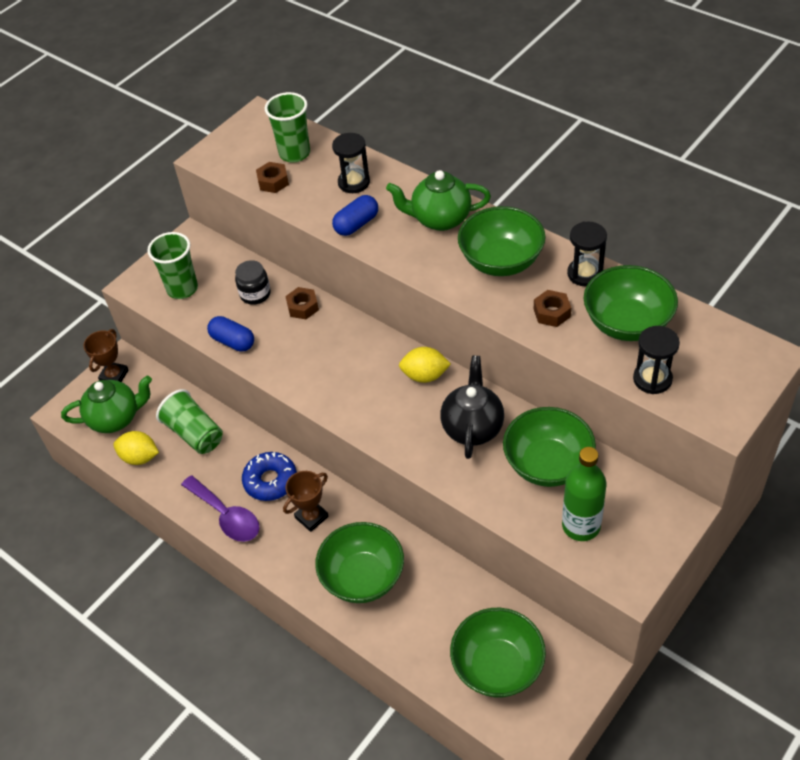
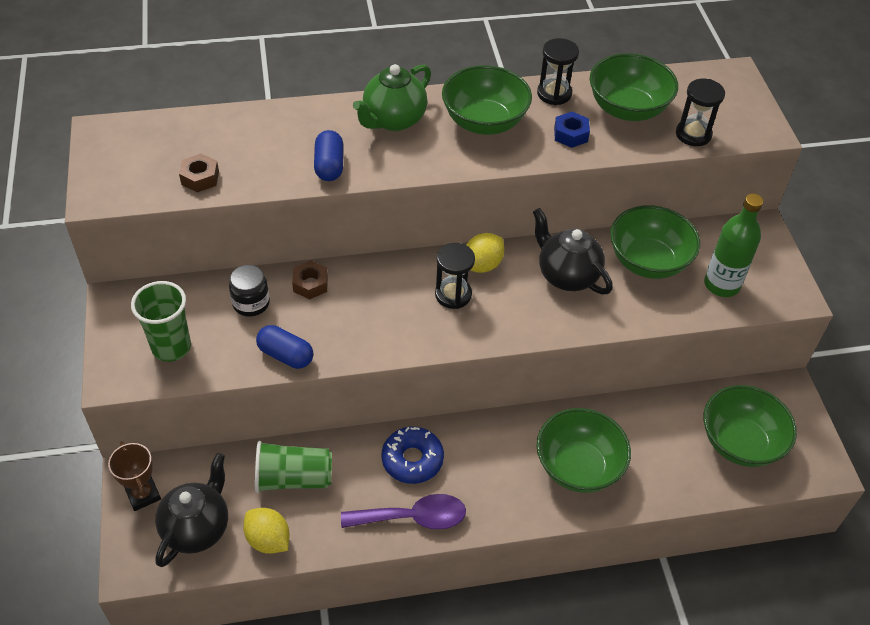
camera: 55 degrees left, 0 degrees up
(116, 418) = (197, 528): green teapot -> black teapot
(140, 457) = (268, 540): yellow lemon -> yellow lemon turned 75 degrees clockwise
(233, 341) = (285, 355): blue capsule -> blue capsule turned 45 degrees clockwise
(294, 153) = (186, 143): green cup -> none
(311, 517) = (482, 458): brown trophy -> none
(354, 182) = (278, 135): black hourglass -> black hourglass (453, 295)
(552, 313) = (570, 134): brown nut -> blue nut

